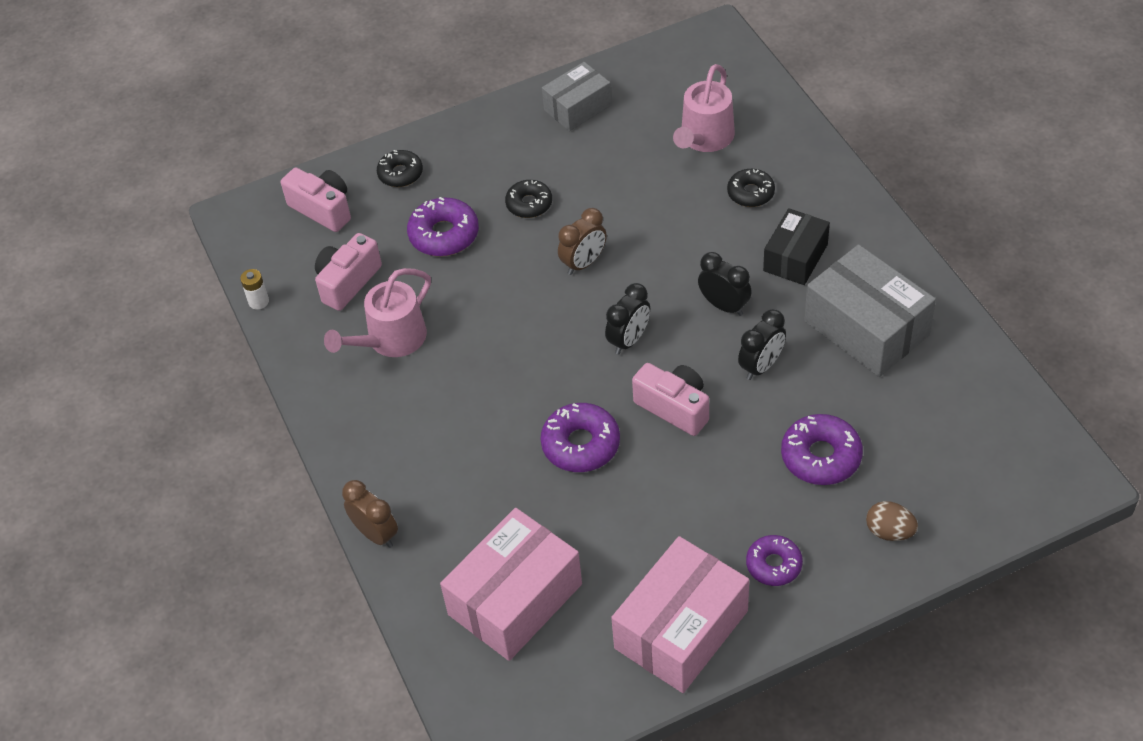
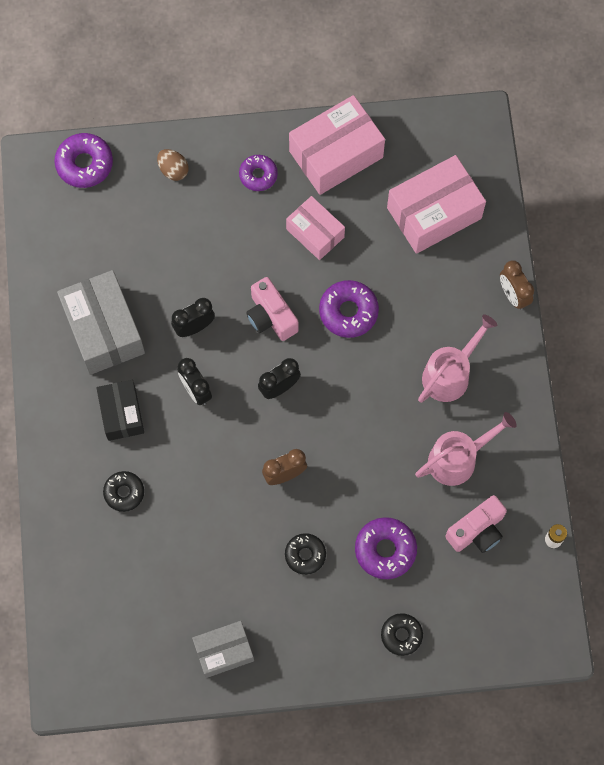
camera: 165 degrees left, 20 degrees up
(323, 209) = (478, 621): pink camera -> none
(663, 519) = (315, 233): none -> pink box
(705, 138) = (133, 568): pink watering can -> pink watering can (450, 374)
(795, 257) = (122, 414): black box -> black box turned 60 degrees counterclockwise
(821, 456) = (189, 240): purple donut -> purple donut (84, 164)

